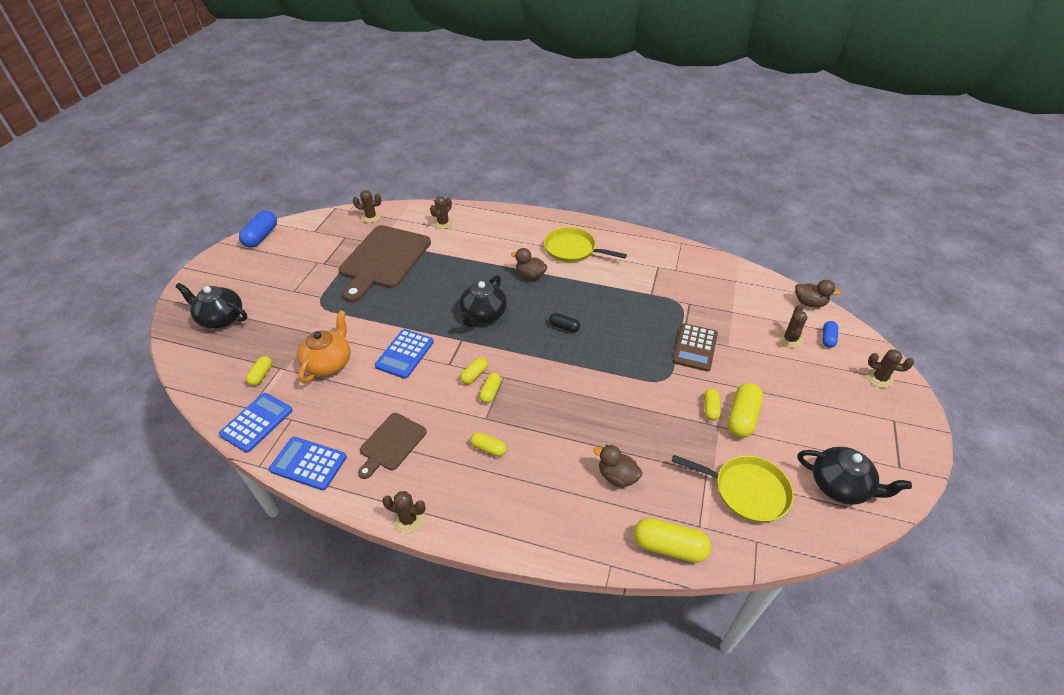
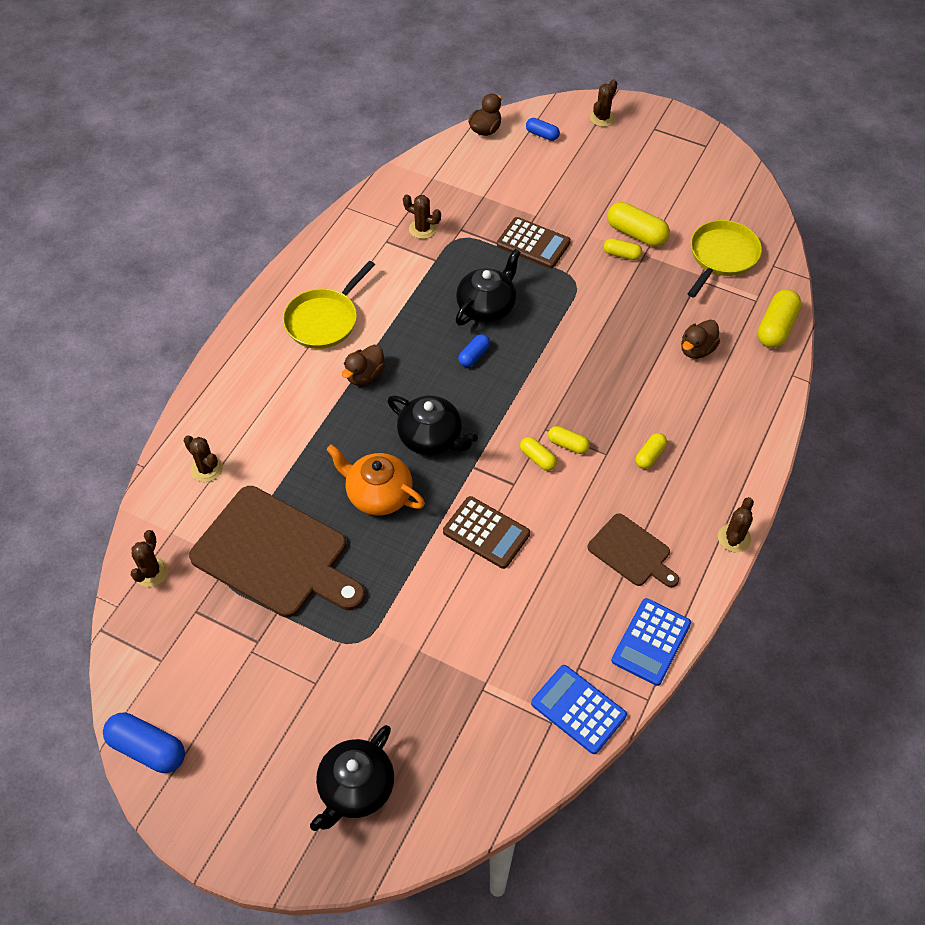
camera: 80 degrees left, 10 degrees up
(261, 375) = (492, 712): yellow capsule -> none
(329, 363) = (485, 625): orange teapot -> orange teapot (378, 494)
(404, 354) = (486, 533): blue calculator -> brown calculator
(564, 327) = (474, 356): black capsule -> blue capsule
(789, 339) = (537, 163): brown cactus -> brown cactus (422, 229)
(840, 486) = (722, 191): black teapot -> black teapot (487, 307)

